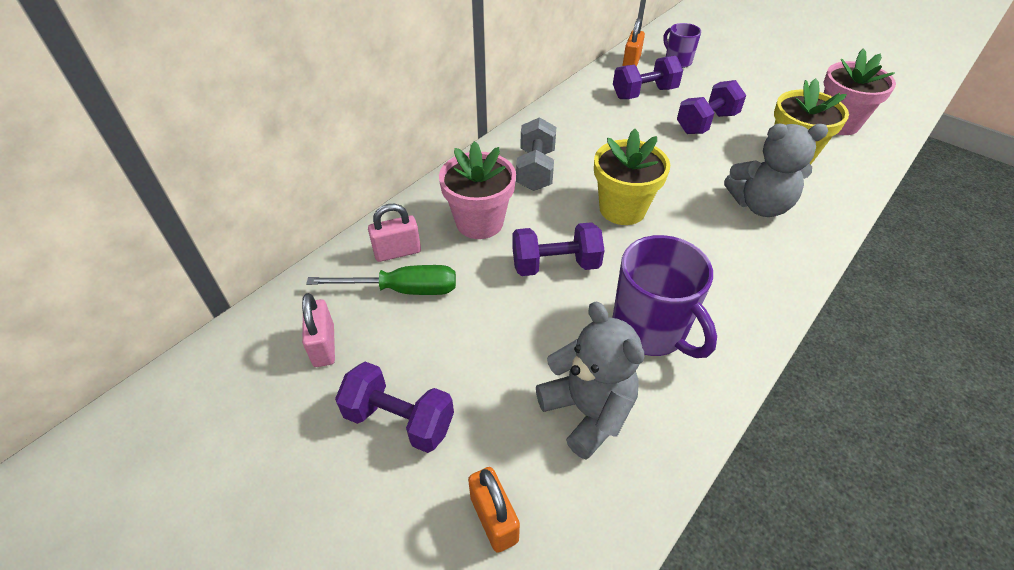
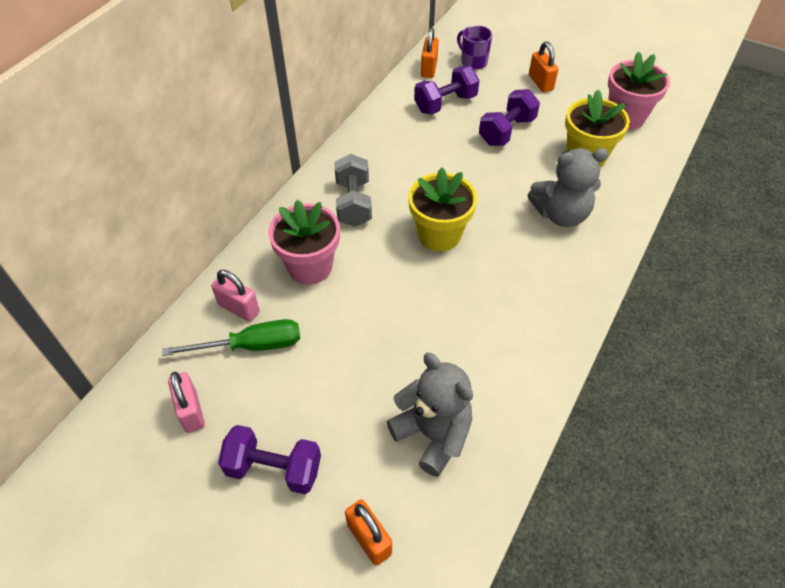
camera: 10 degrees left, 5 degrees up
(397, 252) = (239, 308): pink padlock -> pink padlock turned 60 degrees clockwise
(555, 265) = (386, 301): purple dumbbell -> none
(650, 330) = (477, 352): purple mug -> none
(746, 85) = (540, 83): none -> orange padlock

